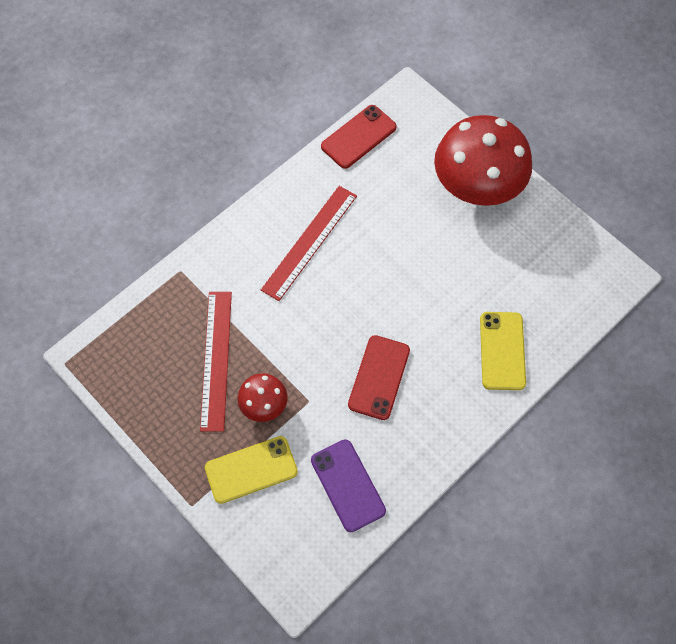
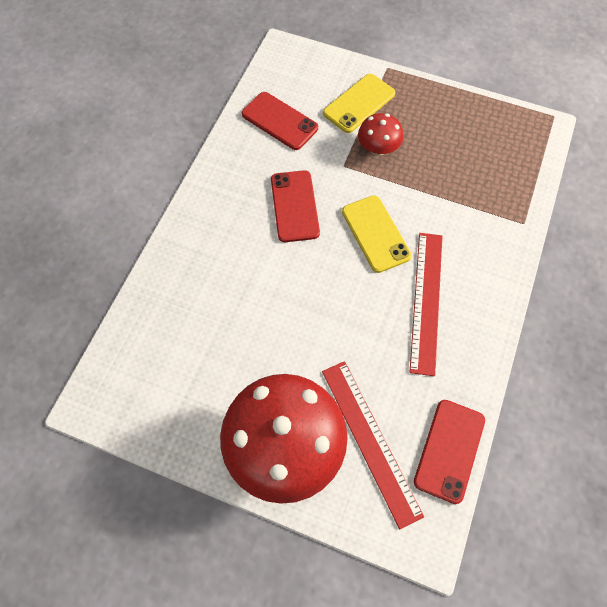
camera: 155 degrees right, 0 degrees up
(216, 359) = (439, 165): red ruler -> red ruler (370, 440)
(347, 485) = (279, 121): purple phone -> red phone
(502, 351) = (192, 273): yellow phone -> yellow phone (375, 233)

